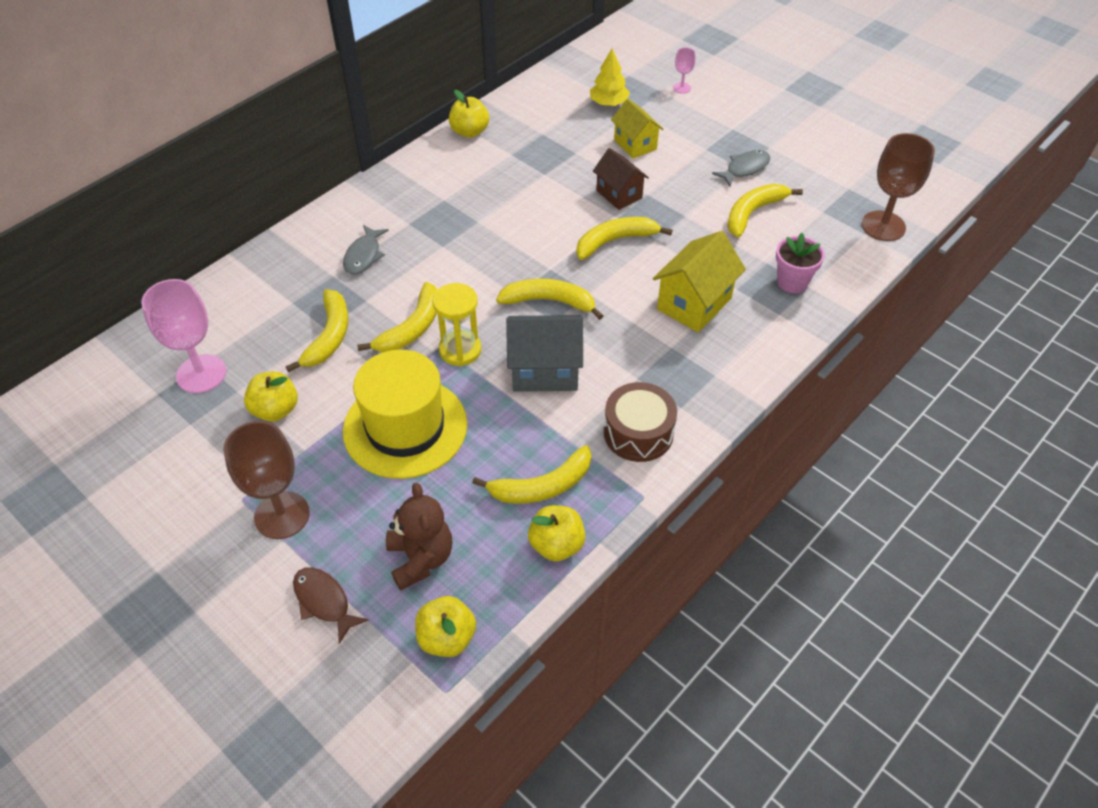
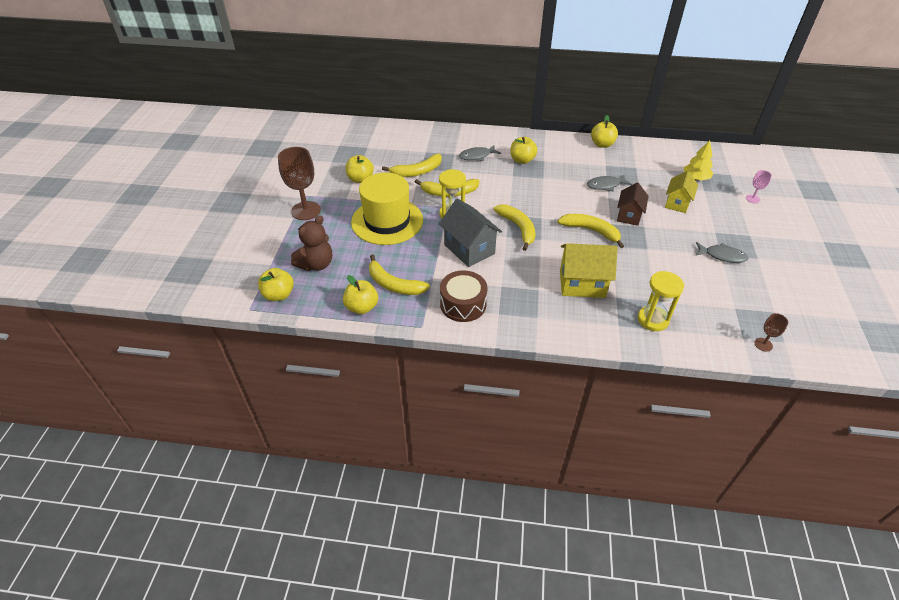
camera: 55 degrees right, 5 degrees down
(201, 374) = (360, 150): pink goblet -> none
(324, 602) = (270, 246): brown fish -> none
(421, 219) = (522, 160): none -> yellow apple
(548, 178) = (605, 185): none -> grey fish
(753, 213) = (689, 276): yellow banana -> none
(792, 282) = (653, 320): pink flower pot -> yellow hourglass
(883, 226) = (763, 344): brown goblet -> brown goblet, size x0.47

